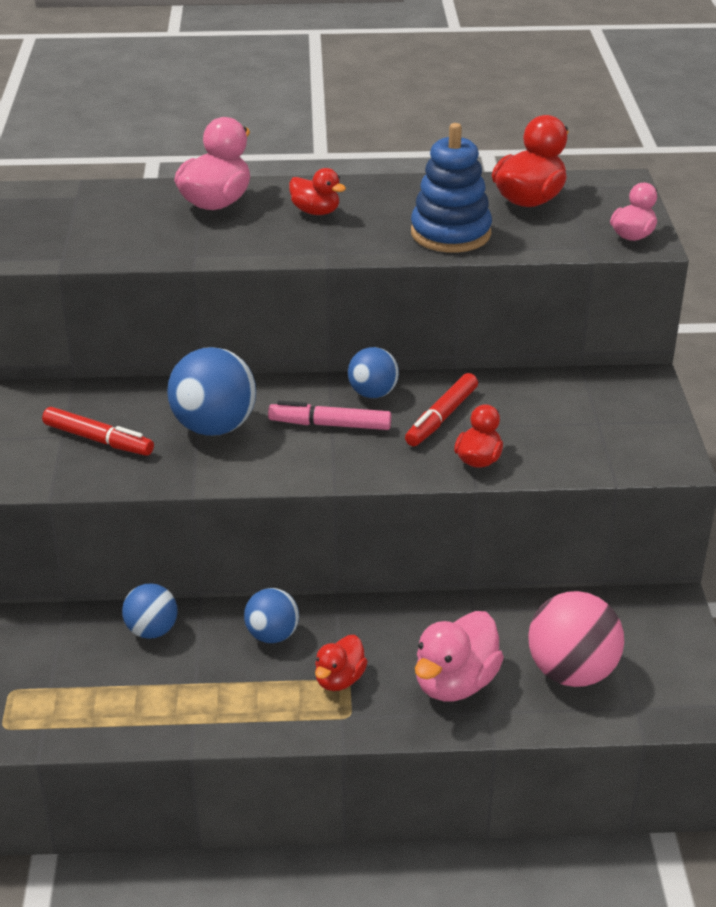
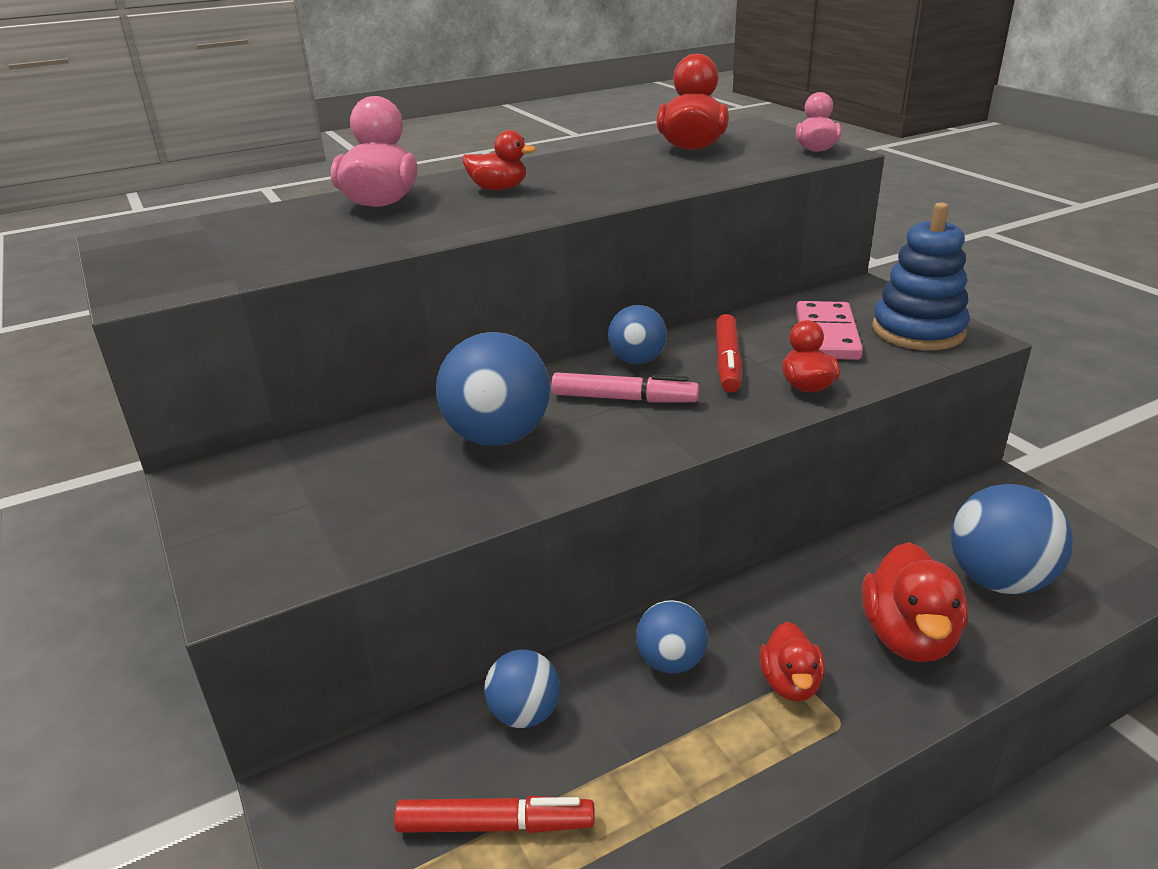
camera: 25 degrees left, 5 degrees down
(98, 440) = (365, 491): red marker -> red marker (495, 825)
(330, 425) = (624, 399): pink marker -> pink marker turned 150 degrees counterclockwise
(450, 233) = (654, 177): blue stacking toy -> blue stacking toy (918, 331)
(455, 683) = (908, 637): pink duck -> red duck
(551, 418) = (826, 335): none -> pink domino
(571, 672) = (998, 580): pink ball -> blue ball

